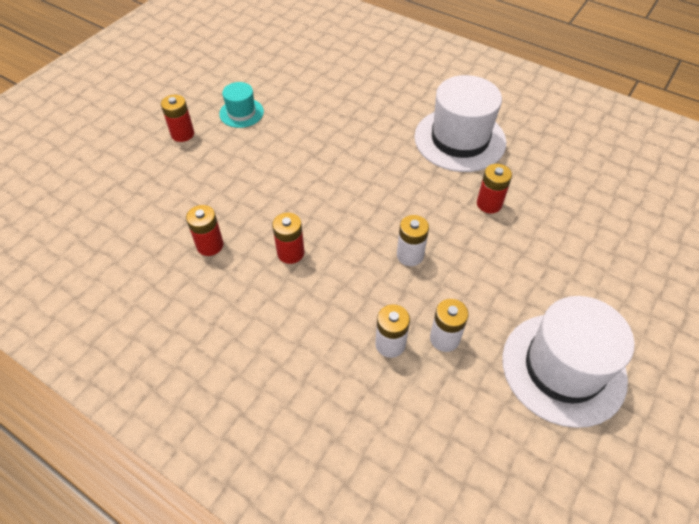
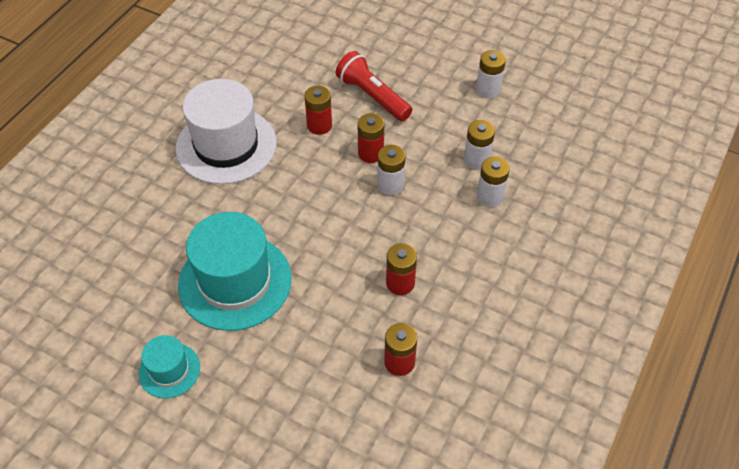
camera: 95 degrees left, 0 degrees up
(182, 134) = (211, 437): red battery -> red battery (370, 153)
(312, 145) = (235, 281): none -> turquoise hat
(536, 250) = (372, 96): none -> red flashlight
(563, 368) = (488, 90): white hat -> white battery

